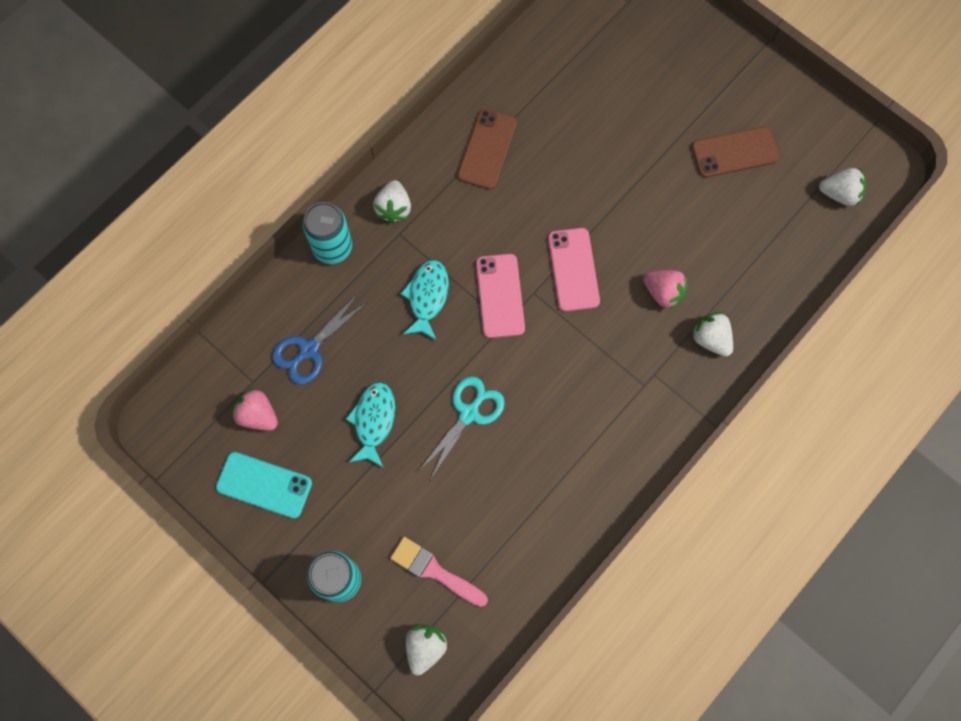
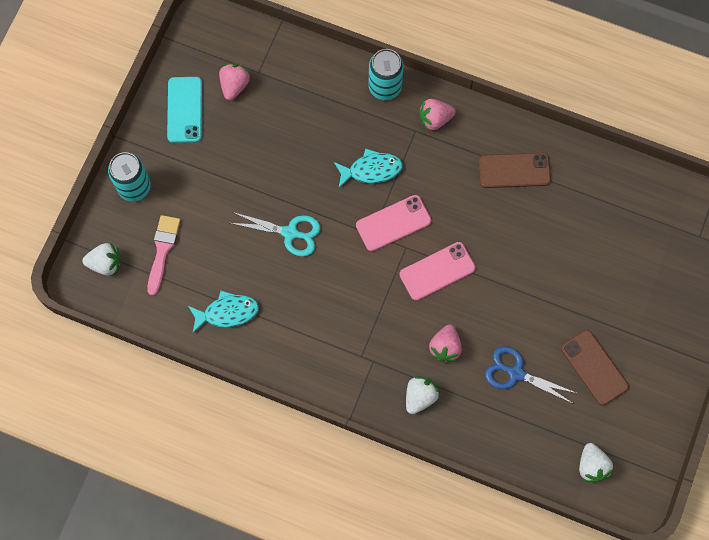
camera: 70 degrees right, 0 degrees up
(309, 349) = (297, 101): blue scissors -> blue scissors (516, 373)
(374, 421) = (259, 167): turquoise fish -> turquoise fish (227, 312)
(394, 208) = (435, 119): white strawberry -> pink strawberry

